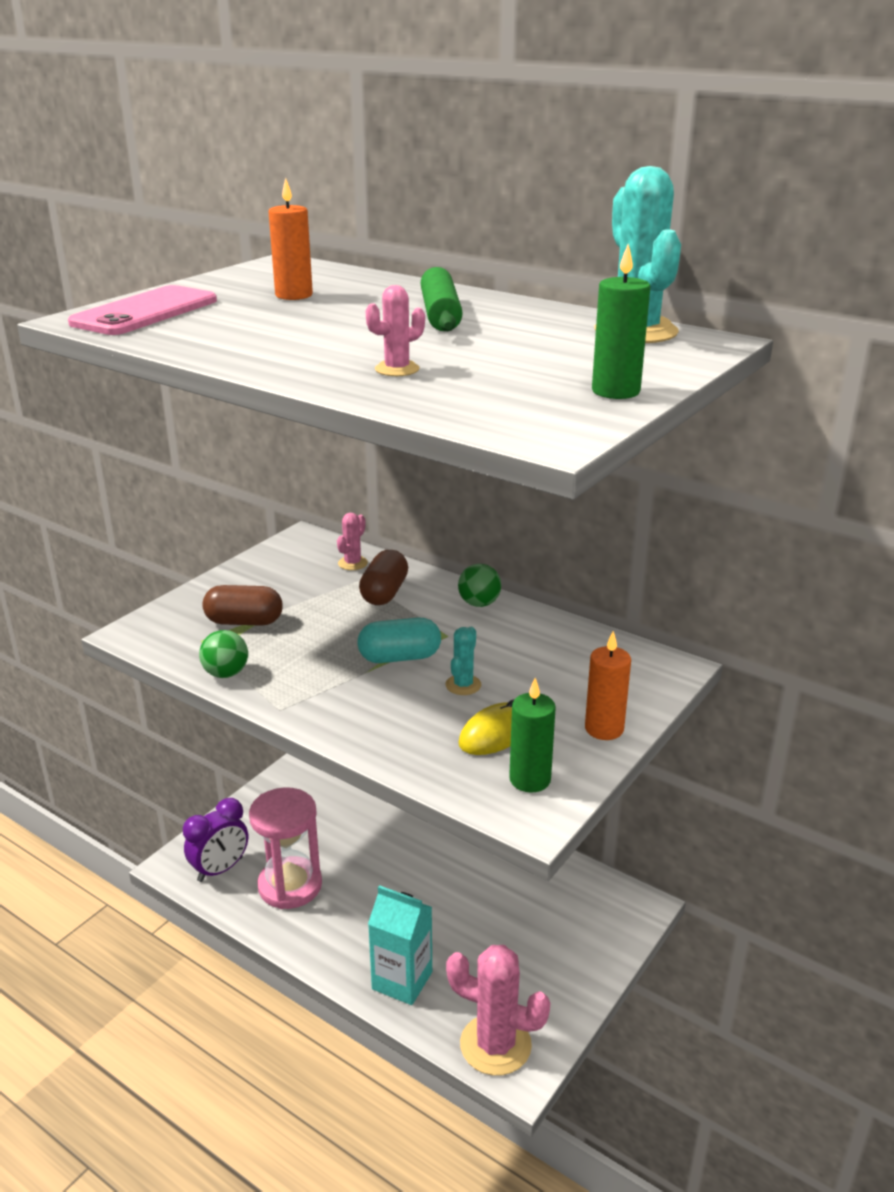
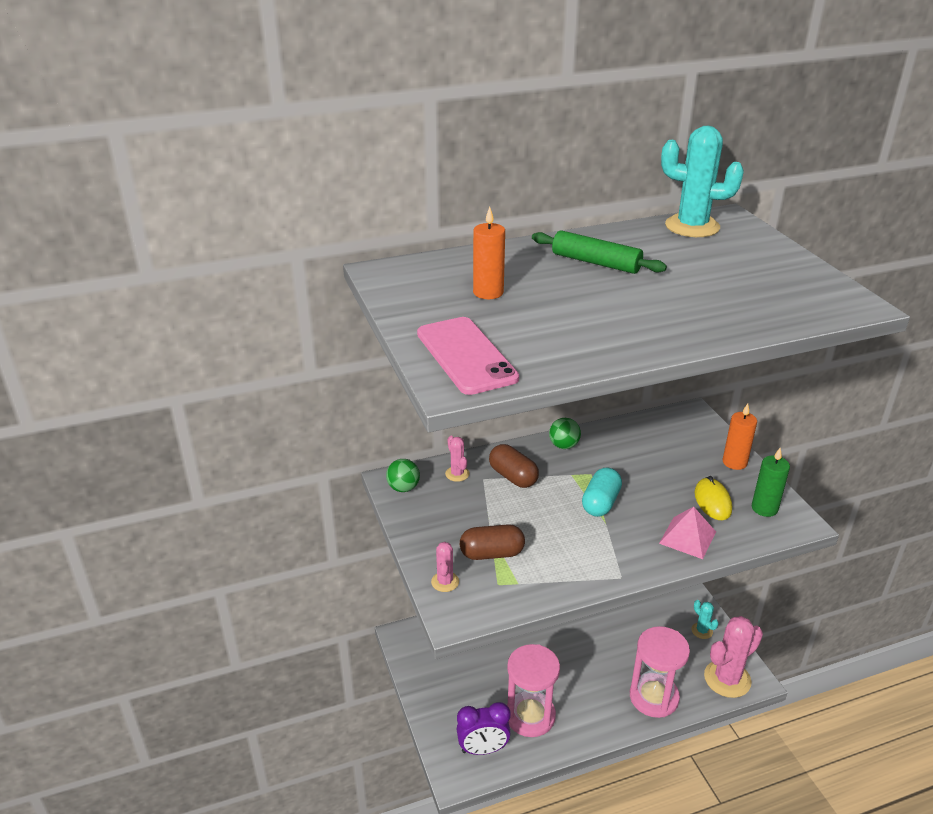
camera: 55 degrees left, 5 degrees up
(220, 869) = (483, 749): purple clock -> purple clock turned 90 degrees clockwise
(226, 673) = (556, 586): green ball -> green ball (403, 488)
(244, 622) = (492, 553): brown capsule -> brown capsule turned 45 degrees clockwise
(397, 369) = (703, 308): pink cactus -> pink cactus (445, 582)
(400, 734) = (687, 537): none -> pink pyramid
(402, 980) = (654, 697): turquoise carton -> pink hourglass
(463, 685) = (653, 491): turquoise cactus -> turquoise cactus (702, 631)
(615, 391) = (795, 266): green candle -> none

